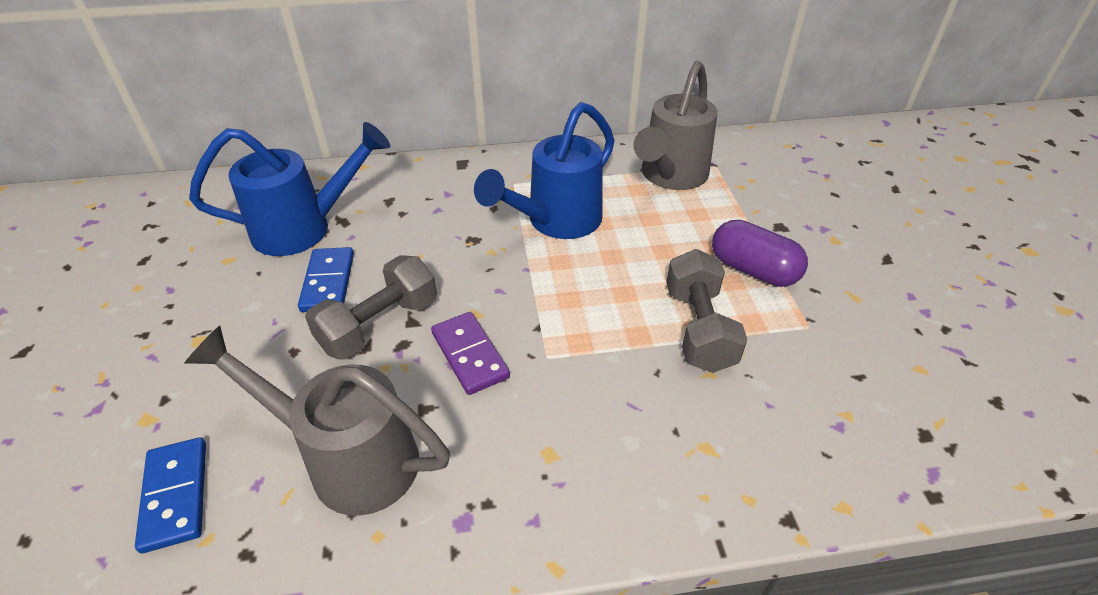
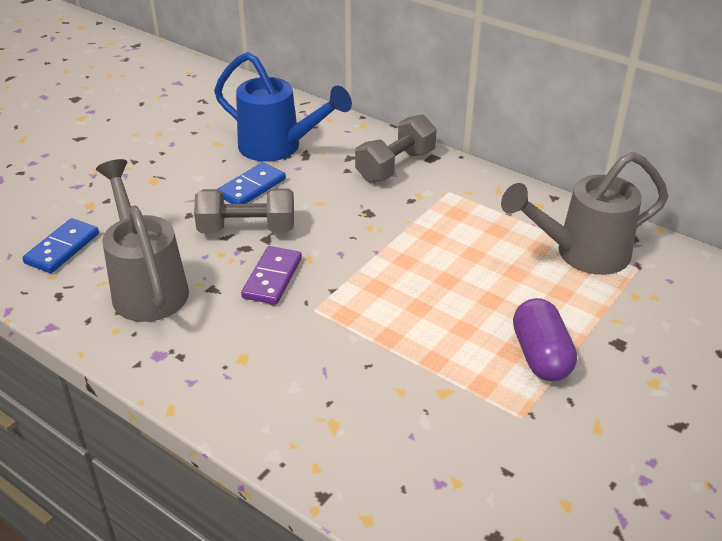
camera: 45 degrees right, 5 degrees down
(555, 222) = (439, 234): blue watering can -> none
(699, 329) = (436, 361): grey dumbbell -> grey dumbbell (395, 166)

